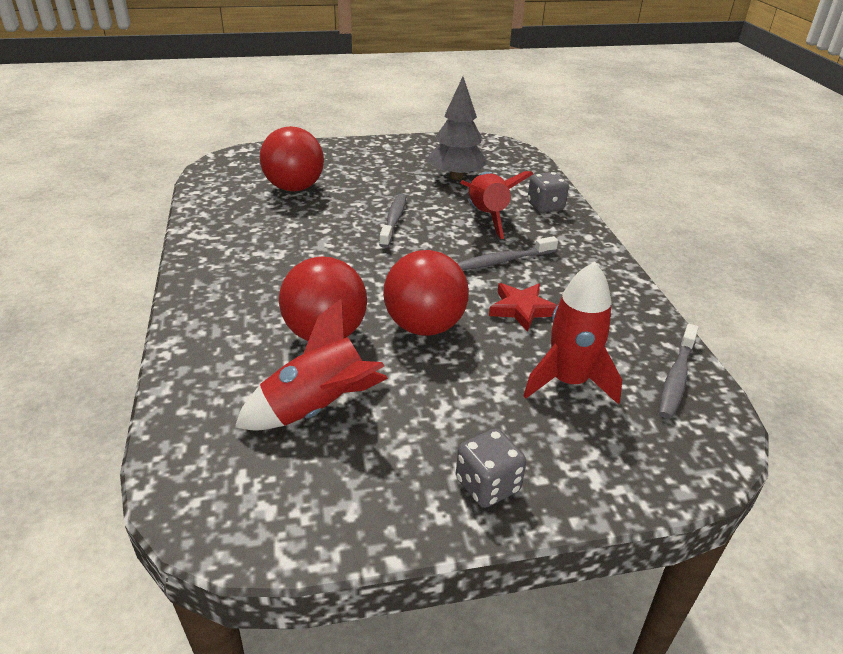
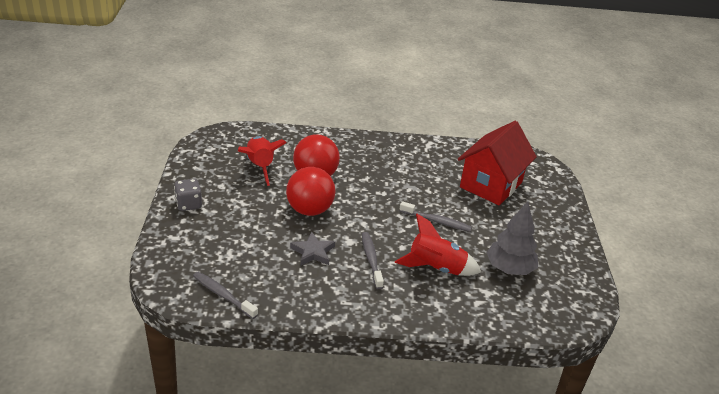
camera: 100 degrees right, 0 degrees up
(294, 188) = (491, 185): red ball -> red house
(522, 309) = (313, 252): red star -> grey star
(545, 206) = (450, 307): grey dice -> none
(568, 381) = (240, 250): red rocket -> none

